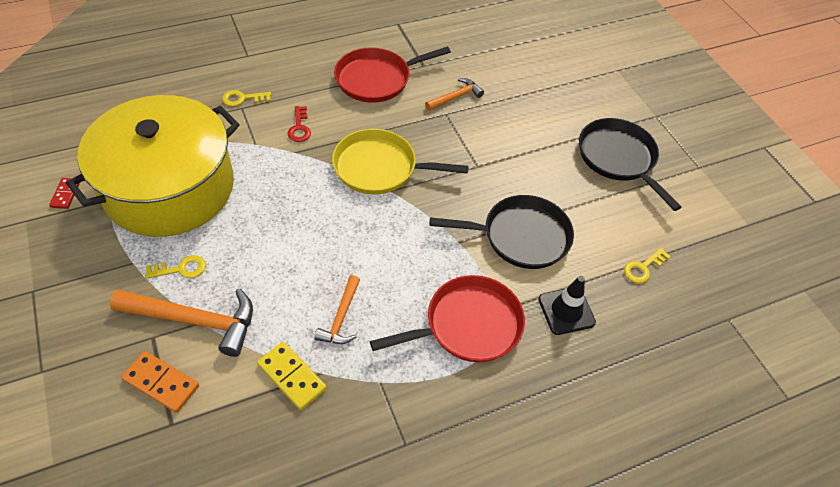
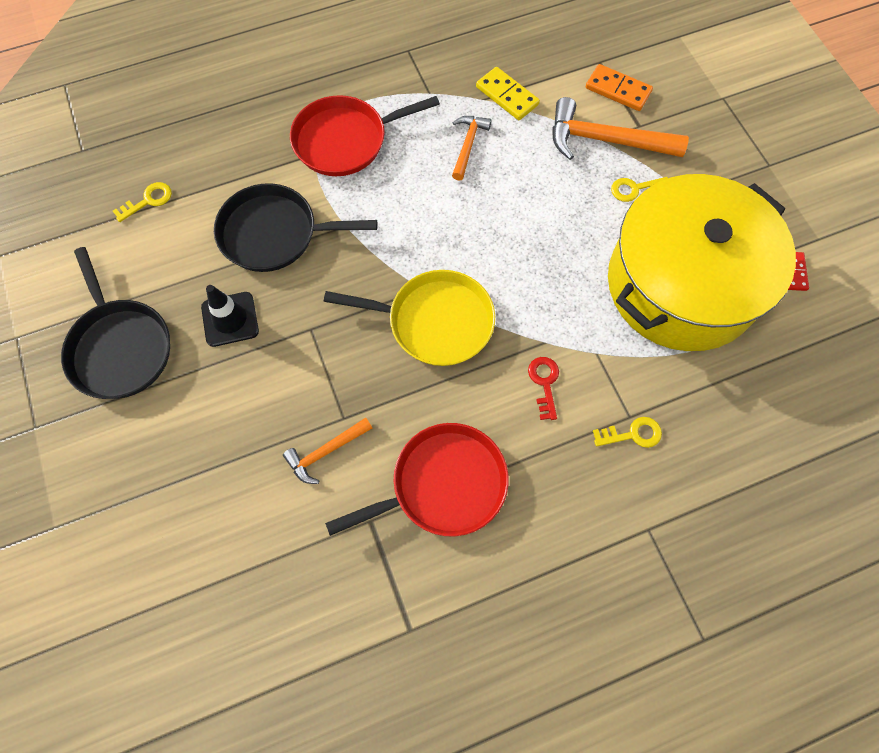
camera: 175 degrees left, 15 degrees up
(566, 311) = (245, 155): black traffic cone -> black traffic cone (230, 319)

